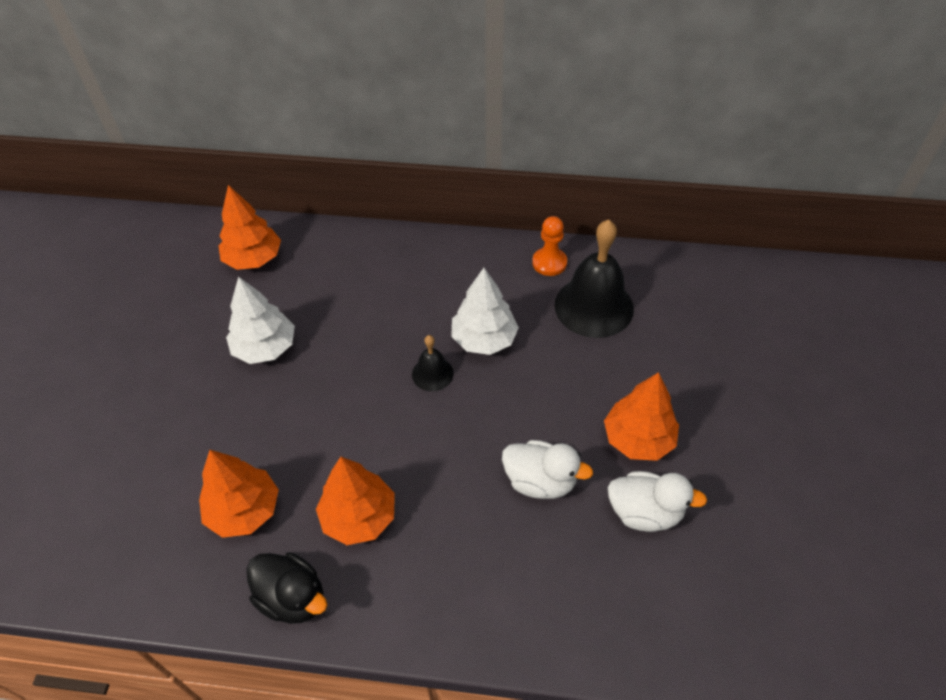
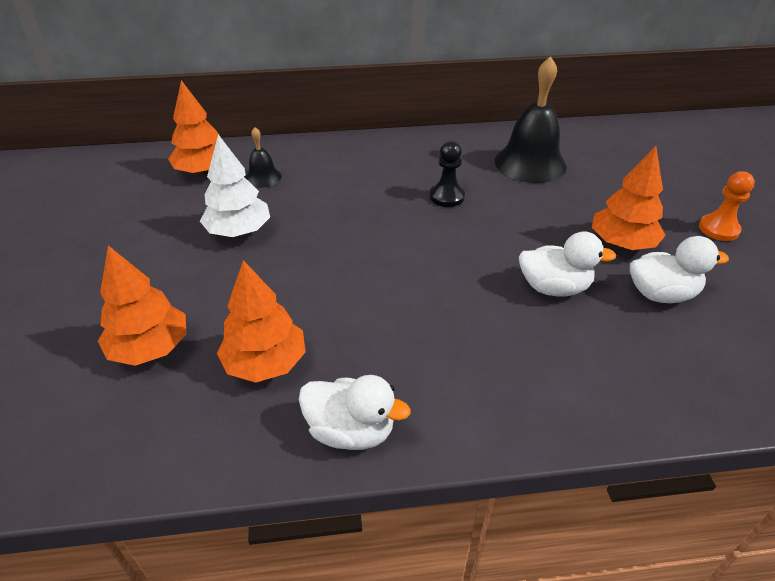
camera: 15 degrees left, 10 degrees down
(293, 598) = (351, 431): black duck -> white duck
(359, 517) = (391, 346): orange tree -> orange tree (150, 348)
(432, 374) = (412, 226): black bell -> black bell (263, 177)
(484, 339) = (447, 196): white tree -> black pawn
(549, 263) = (476, 141): orange pawn -> orange pawn (718, 229)

